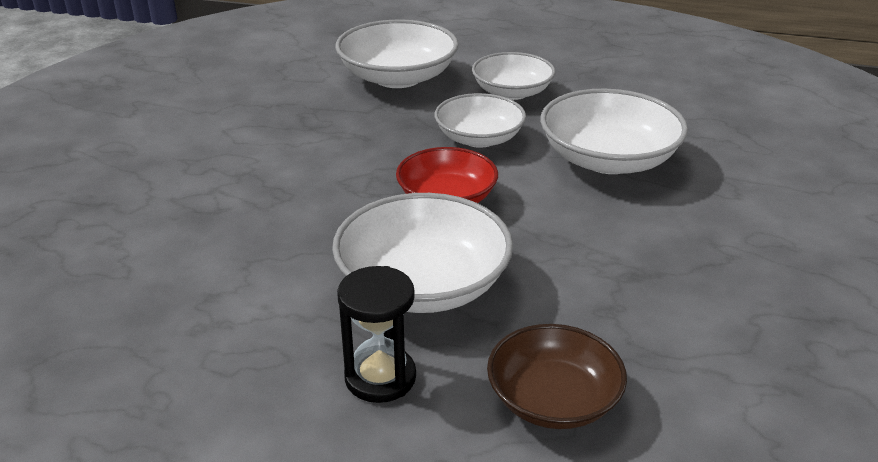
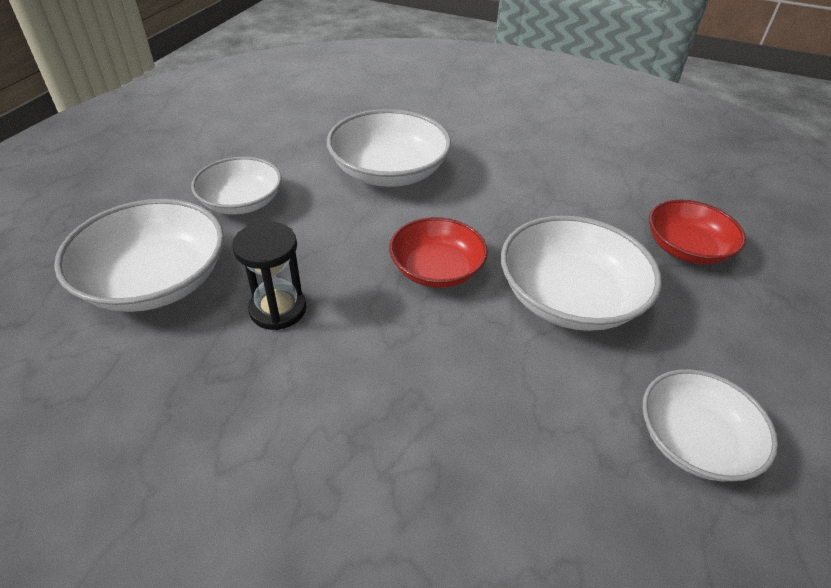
camera: 85 degrees left, 10 degrees up
(380, 377) = (690, 333): black hourglass -> black hourglass (278, 309)
(479, 138) = (329, 236): white bowl -> white bowl (694, 441)
(553, 399) = (686, 248): brown bowl -> red bowl

